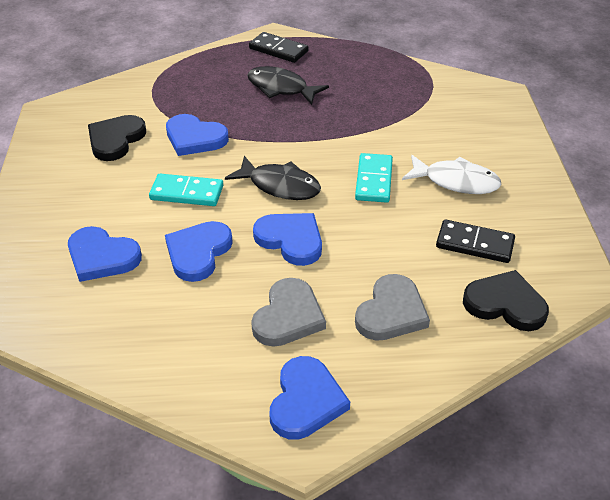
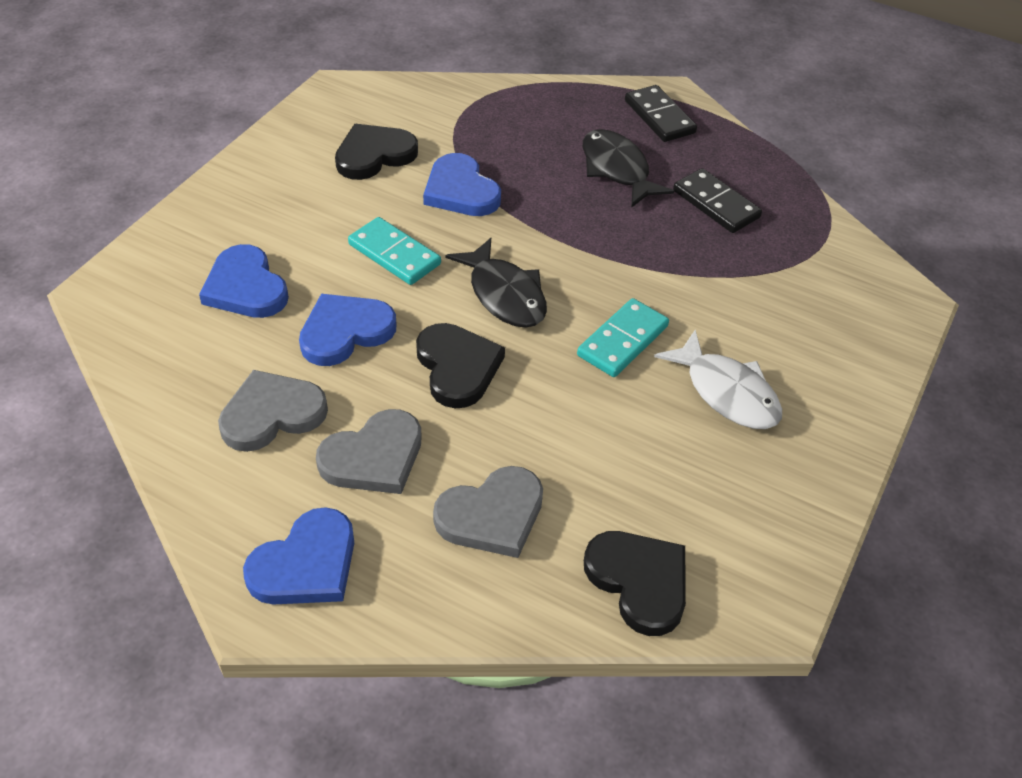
camera: 30 degrees right, 5 degrees up
(196, 325) = (272, 414): none -> grey heart
(291, 240) = (457, 367): blue heart -> black heart
(474, 244) = (673, 485): black domino -> black domino (715, 204)

